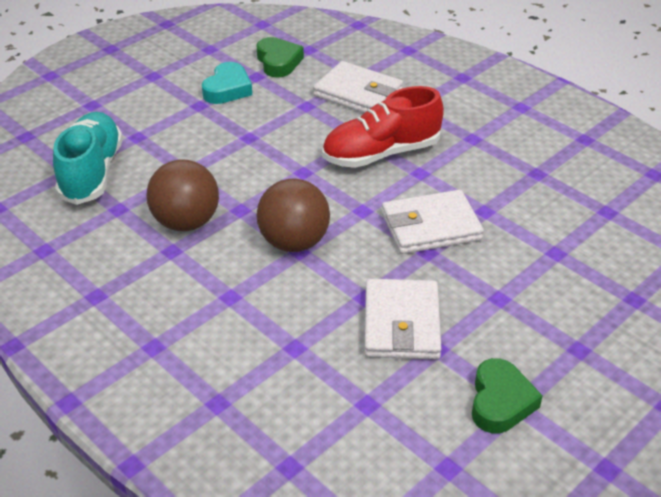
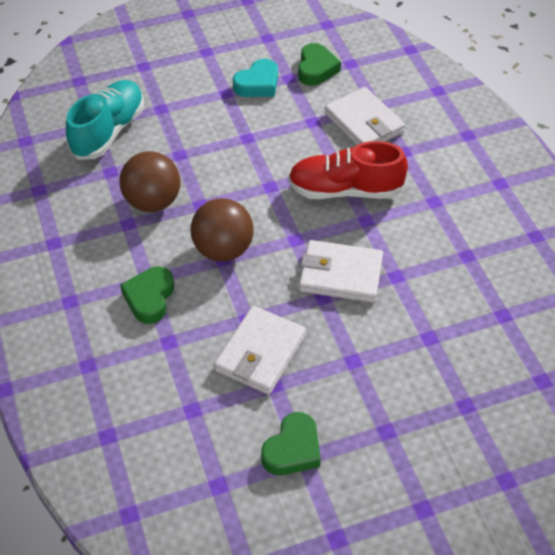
camera: 25 degrees right, 10 degrees up
(244, 313) = (149, 298): none -> green heart

